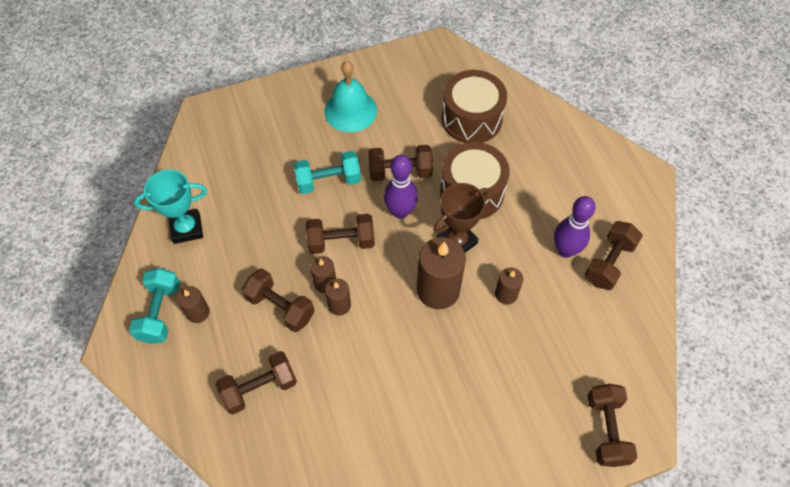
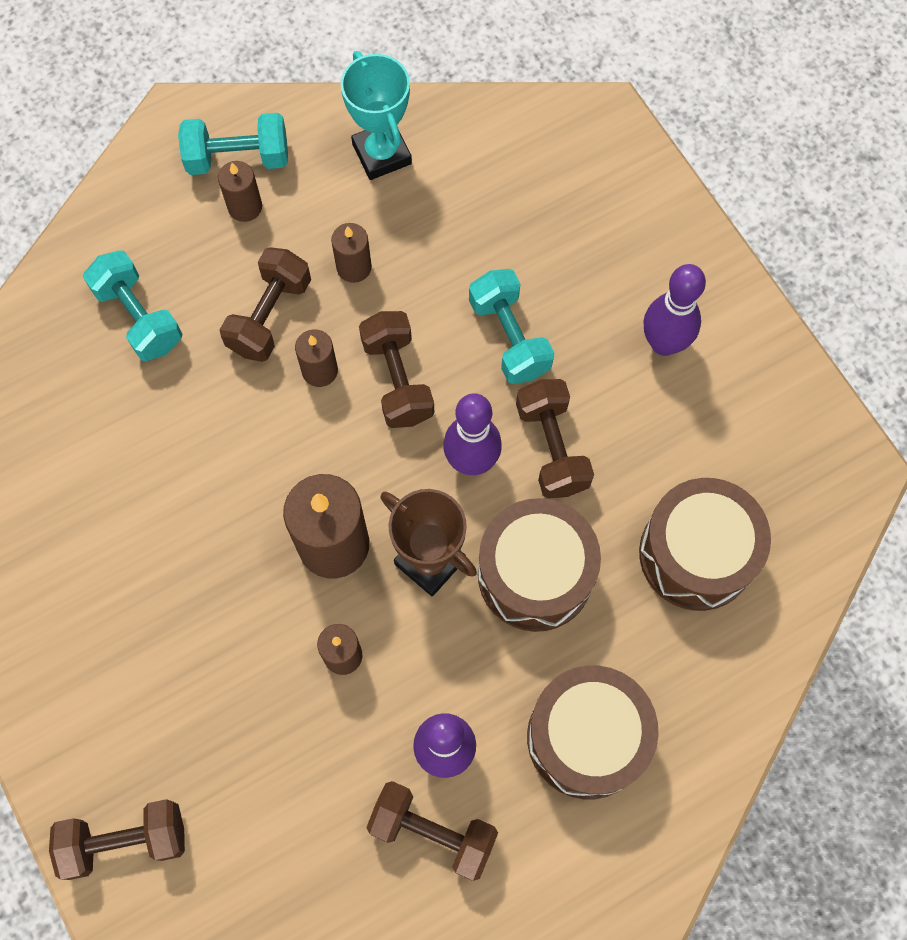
camera: 80 degrees right, 10 degrees up
(259, 388) = (139, 317): brown dumbbell -> turquoise dumbbell
(339, 305) = (285, 399): brown candle -> brown candle (354, 267)
(350, 110) = (664, 343): turquoise bell -> purple bowling pin
(563, 183) = (587, 737): none -> brown drum

